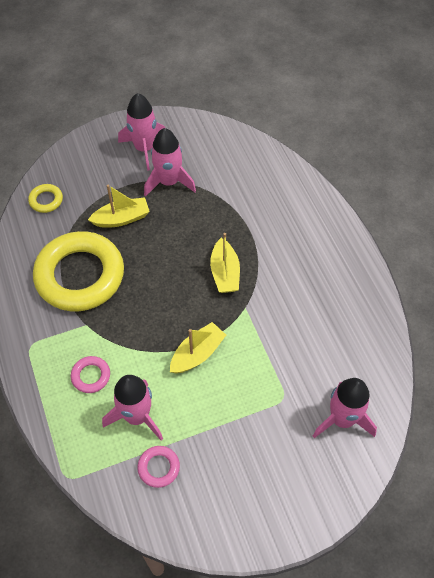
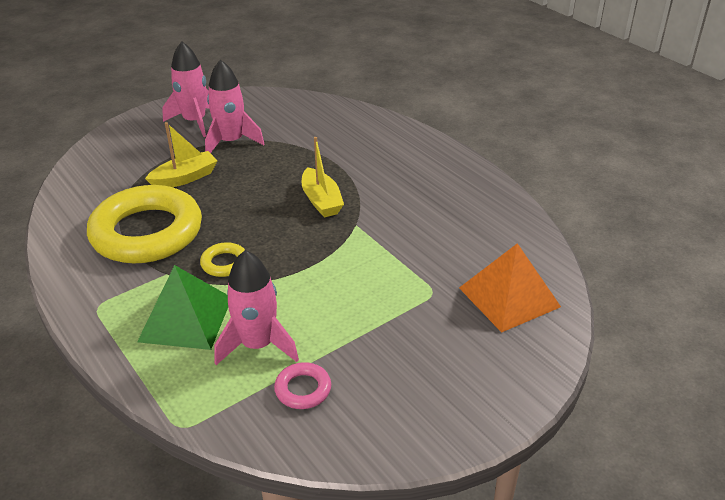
camera: 15 degrees left, 20 degrees down
(46, 200) = (88, 178): yellow ring -> yellow ring (224, 263)
(91, 376) = (186, 319): pink ring -> green pyramid
(197, 354) = (314, 273): yellow boat -> none
(342, 419) = (509, 297): pink rocket -> orange pyramid

